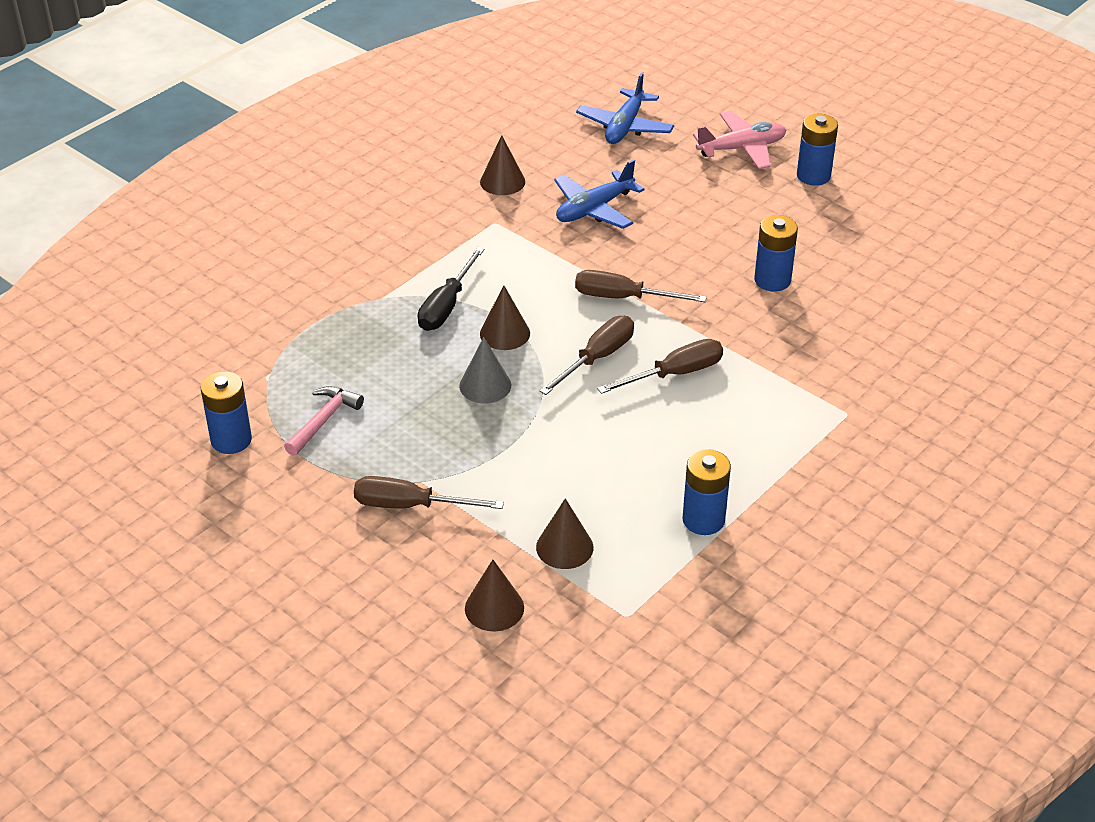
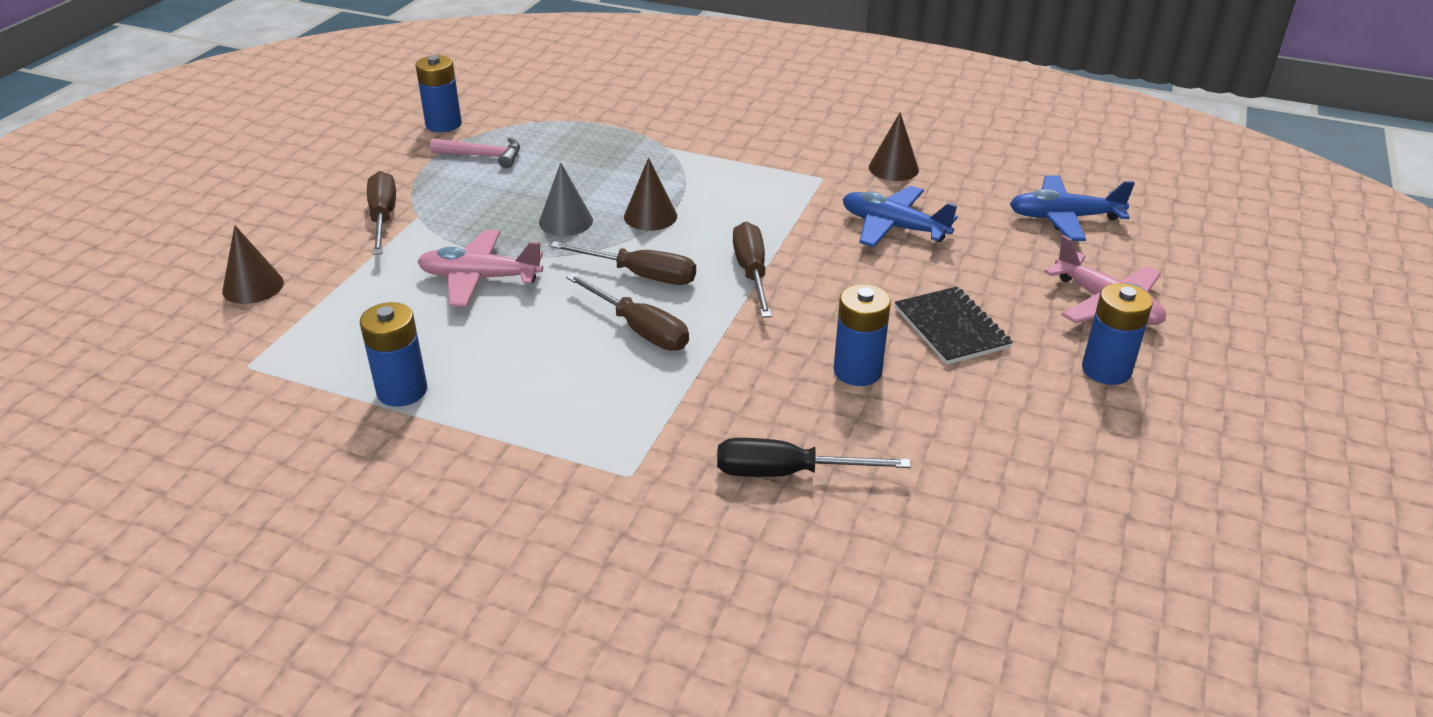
camera: 70 degrees right, 5 degrees down
(446, 306) = (673, 179): black screwdriver -> black screwdriver (787, 473)
(555, 453) = (480, 278): none -> pink plane
(564, 547) = (342, 309): brown cone -> none
(739, 223) = (951, 328): none -> black notebook

